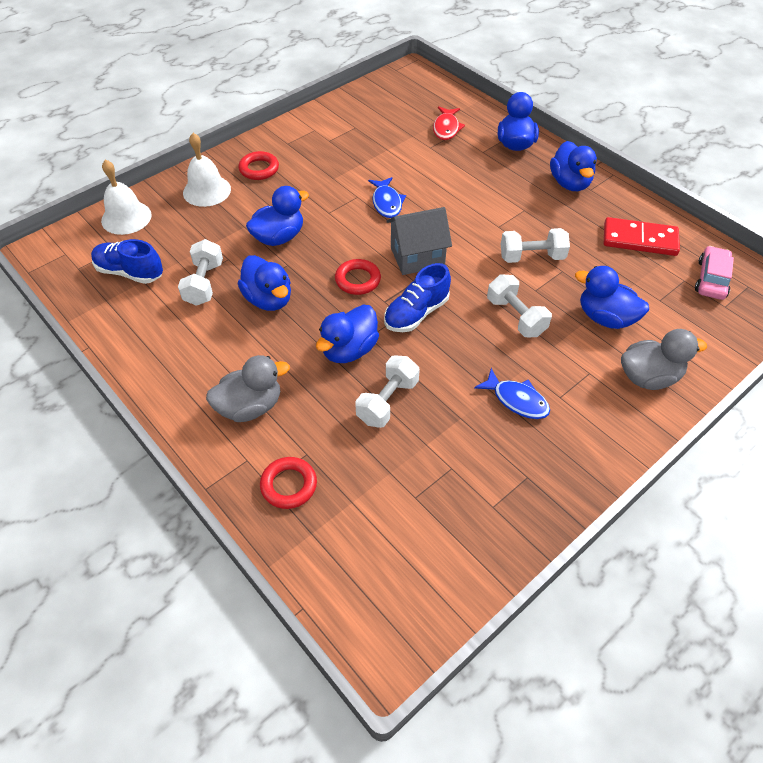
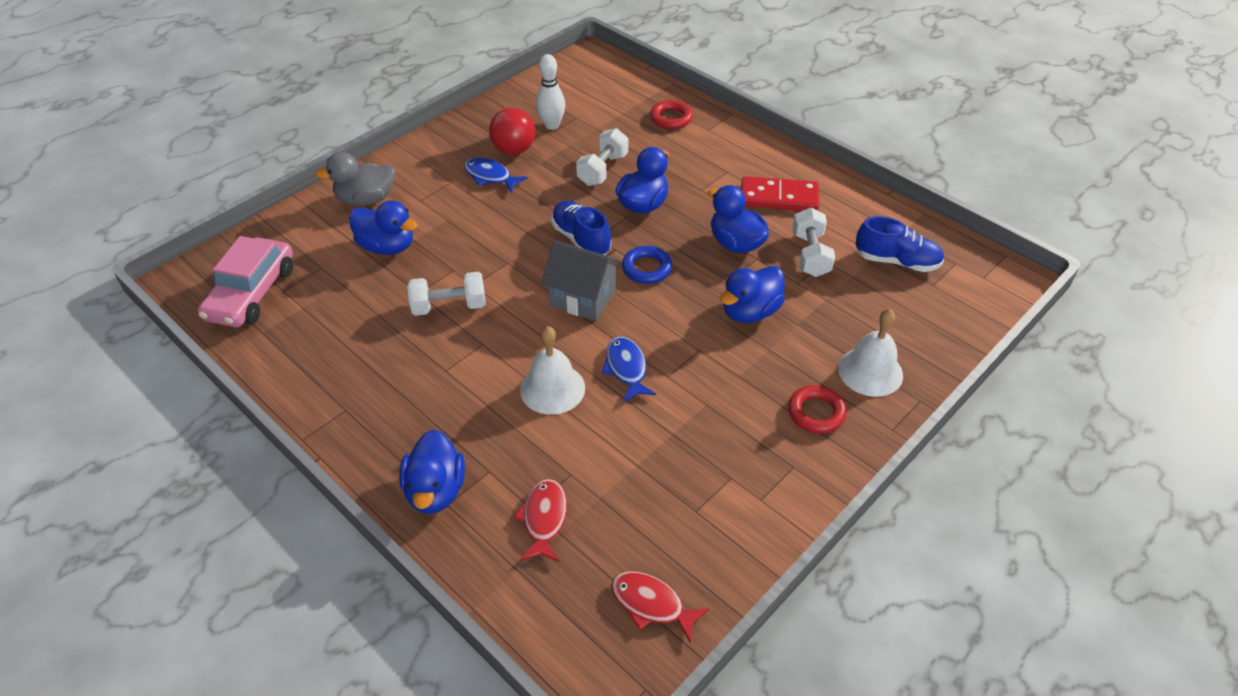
camera: 175 degrees right, 5 degrees down
(126, 217) = (947, 325): white bell -> white bell (552, 388)
(250, 407) = (718, 160): grey duck -> none
(358, 280) = (646, 268): red ring -> blue ring
(388, 94) = (651, 604): none -> red fish
(416, 313) = (581, 239): blue shoe -> blue shoe turned 75 degrees counterclockwise
(417, 257) = (582, 298): grey house -> grey house turned 45 degrees clockwise
(448, 483) = (551, 125): none -> white bowling pin
(494, 441) = (514, 150): none -> red ball
(515, 317) = (479, 242): white dumbbell -> none
(570, 183) = (371, 418): blue duck -> none
(639, 239) = (311, 337): red domino -> red domino (778, 197)
(711, 279) = (251, 293): pink car -> pink car, size x1.51

